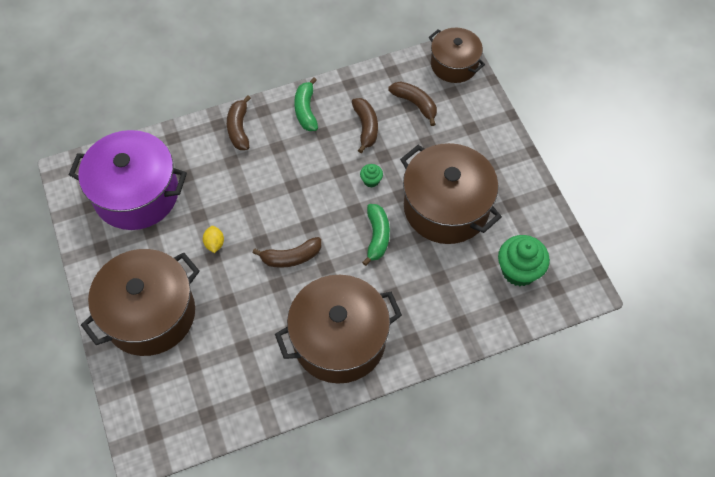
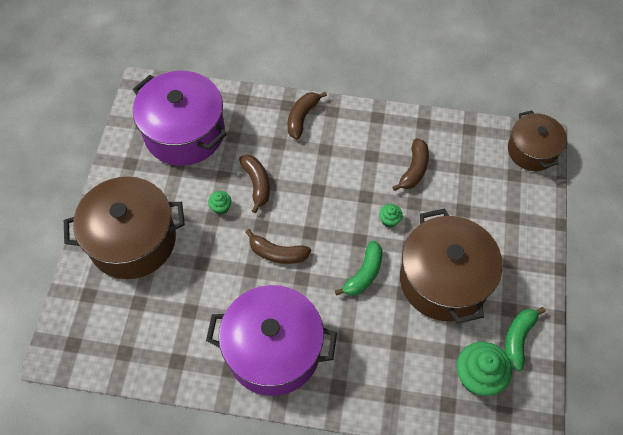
camera: 30 degrees right, 0 degrees up
(214, 243) = (221, 207): yellow lemon -> green cupcake
(306, 110) = (369, 129): green banana -> green banana (518, 339)
(339, 340) = (273, 350): brown pot -> purple pot
(415, 104) = (472, 170): brown banana -> brown banana (257, 184)

